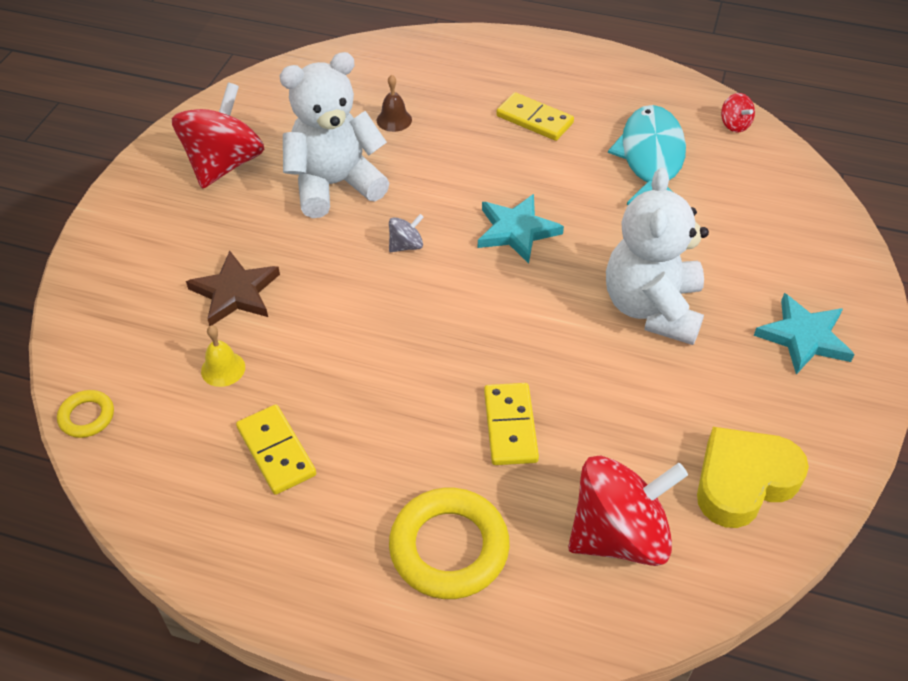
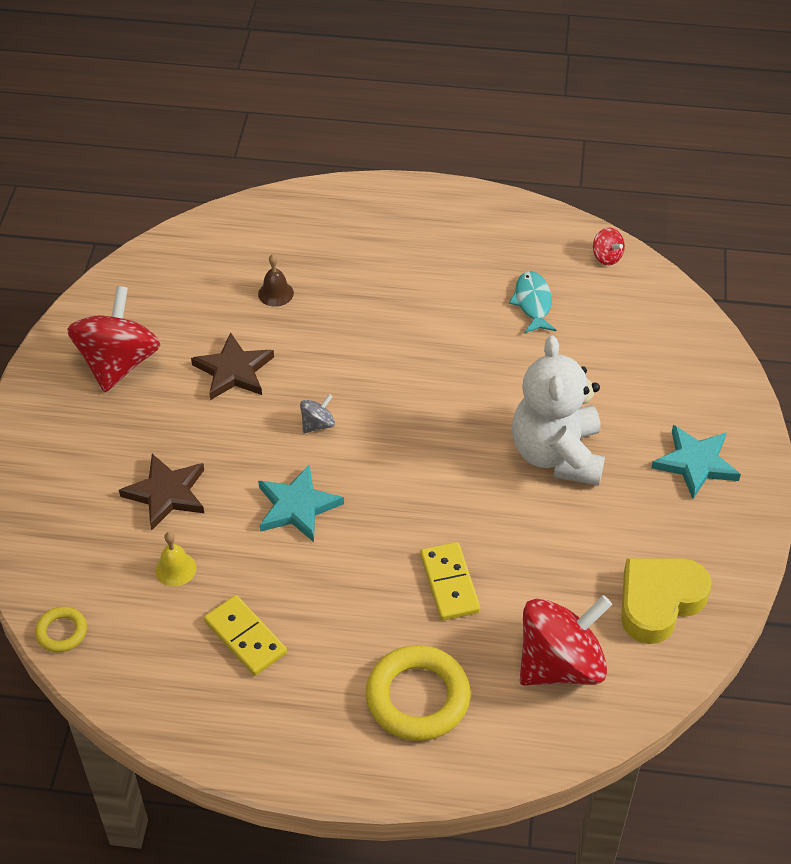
camera: 10 degrees left, 0 degrees up
(335, 185) = (234, 371): white teddy bear -> brown star
(516, 231) = (419, 395): turquoise star -> turquoise star (297, 506)
(534, 119) = (414, 275): yellow domino -> none
(651, 158) = (533, 303): turquoise fish -> turquoise fish, size x0.58

